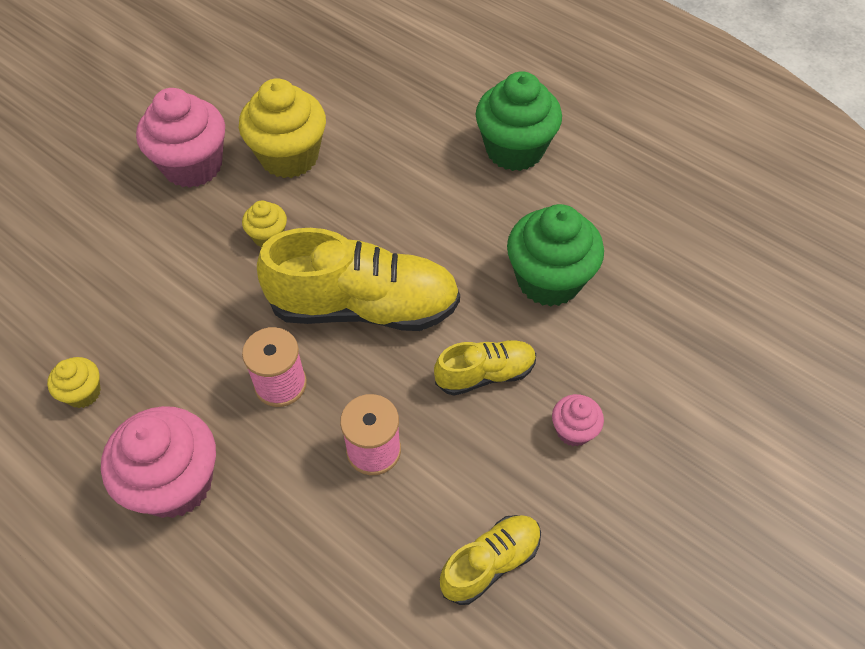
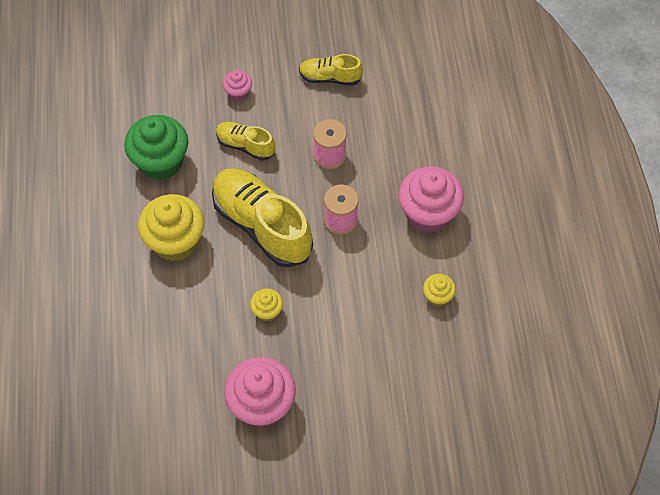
camera: 135 degrees left, 5 degrees up
(289, 157) = (201, 359): yellow cupcake -> yellow cupcake (175, 241)
(514, 150) = (78, 248): green cupcake -> none

